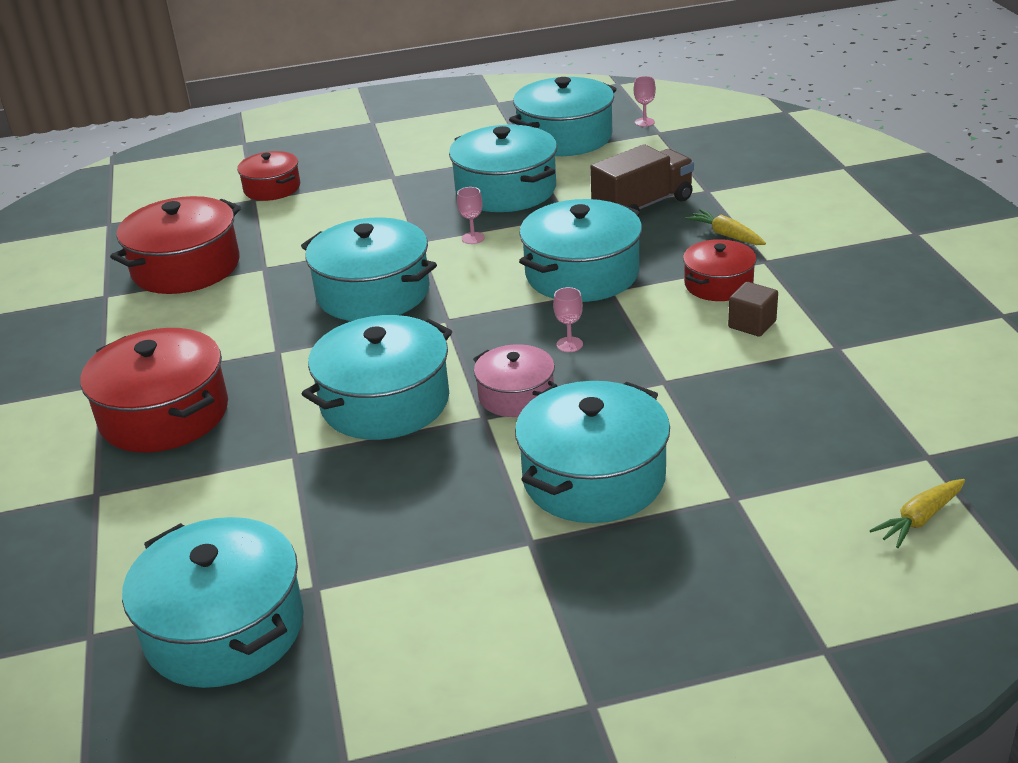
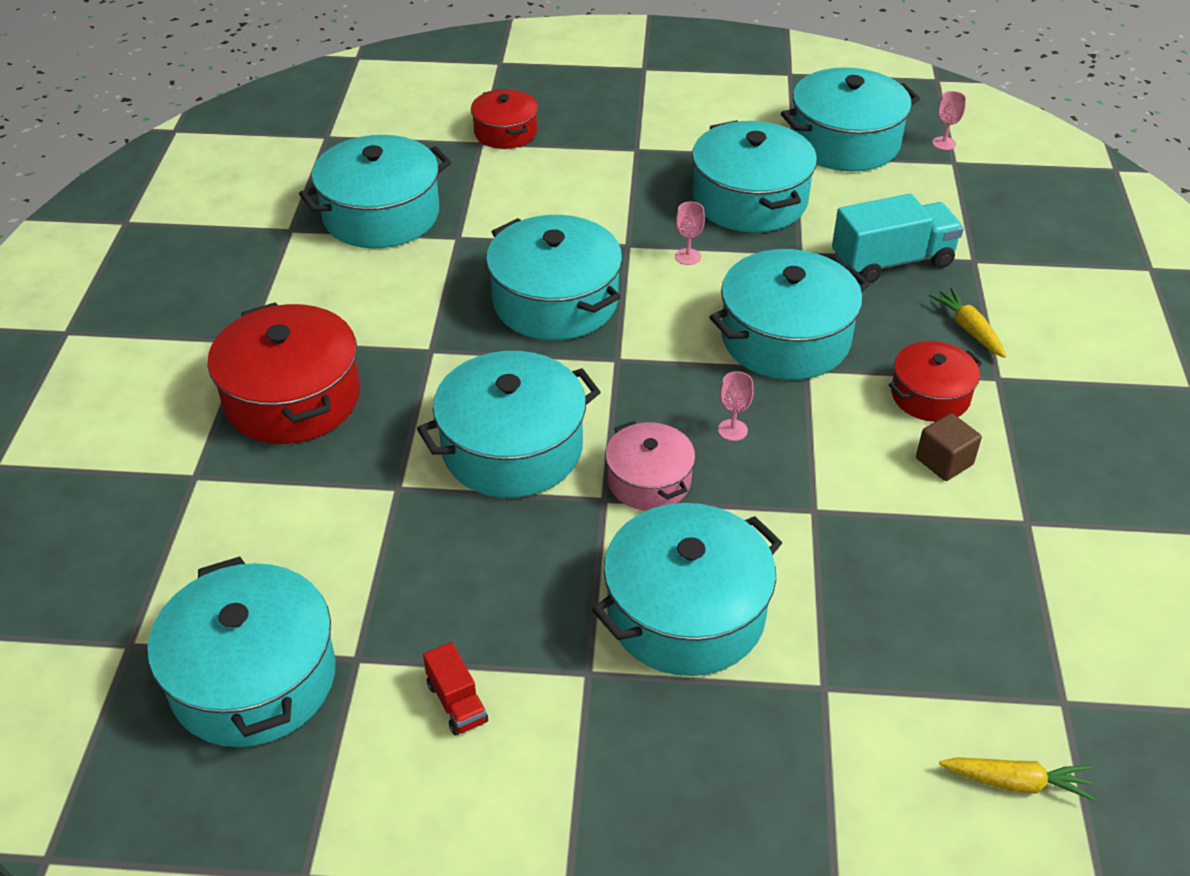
camera: 15 degrees right, 10 degrees up
(186, 267) = (381, 215): red pot -> turquoise pot
(424, 594) = (457, 703): none -> red truck
(643, 205) = (892, 261): brown truck -> turquoise truck
(919, 519) = (1016, 782): yellow carrot -> yellow carrot turned 150 degrees counterclockwise

